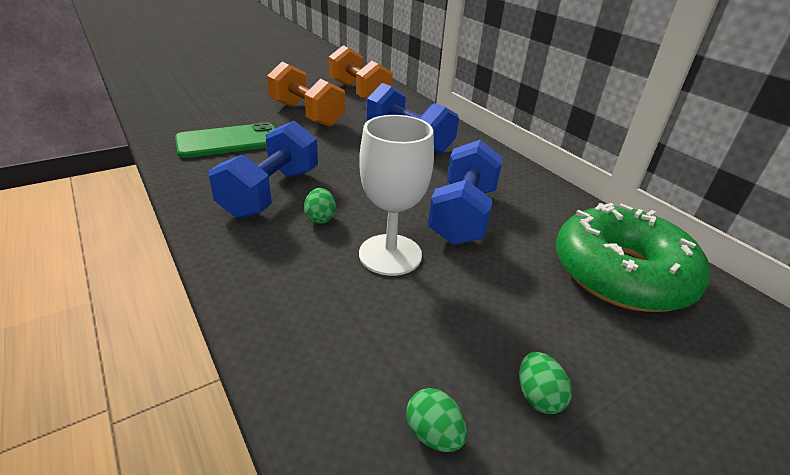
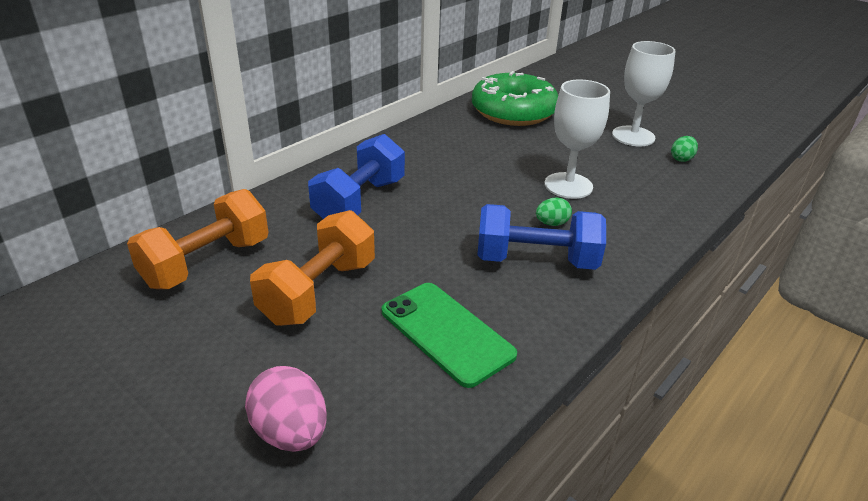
camera: 105 degrees left, 0 degrees up
(207, 98) = (291, 433): none -> pink egg
(463, 215) = (491, 162): blue dumbbell -> none
(538, 396) = (633, 136): green egg -> white goblet

